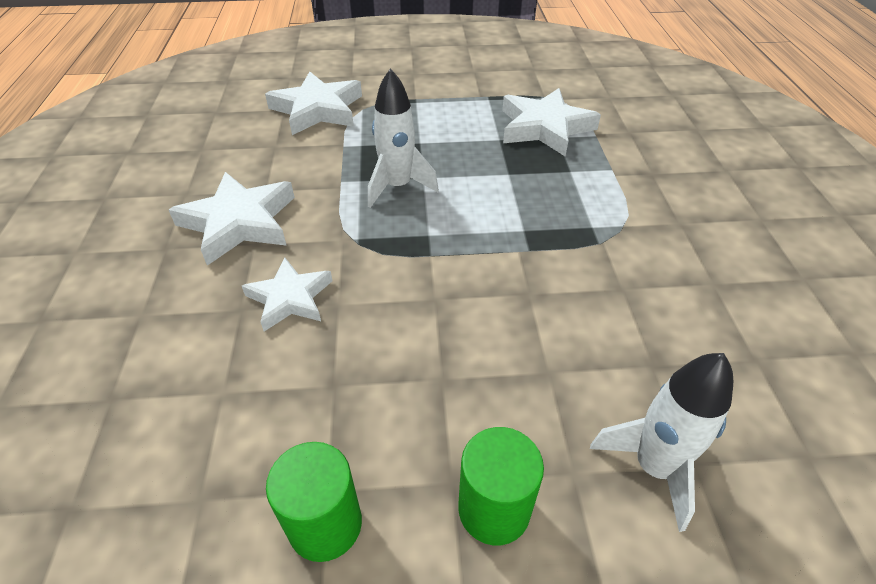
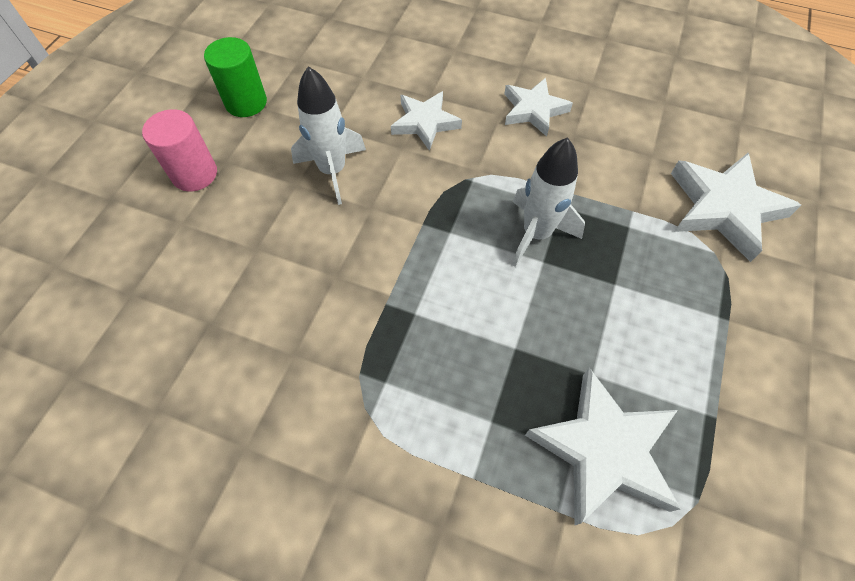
camera: 115 degrees right, 15 degrees up
(239, 222) = (533, 110): white star -> white star, size x0.64
(494, 509) = (194, 174): green cylinder -> pink cylinder
(653, 467) = (148, 269): white rocket -> white rocket (333, 171)

